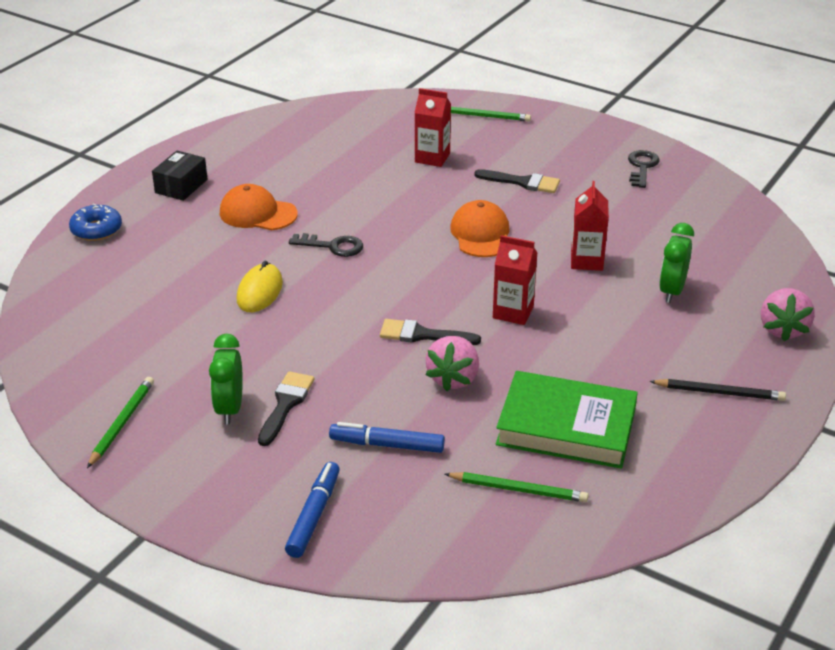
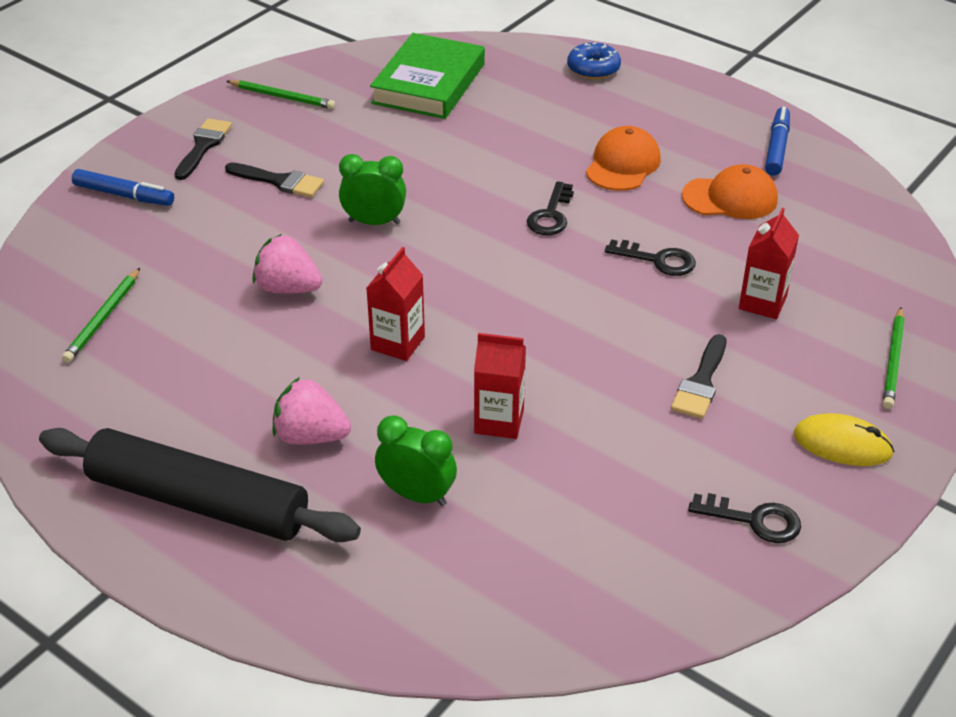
camera: 95 degrees right, 5 degrees up
(181, 186) = (681, 114): black box -> none
(230, 409) = (283, 151): green clock -> green clock (374, 222)
(259, 291) = (469, 166): yellow mouse -> yellow mouse (842, 444)
(387, 445) = (200, 239): blue marker -> blue marker (776, 148)
(388, 198) = (658, 260): none -> black key
(422, 335) = (369, 271): black brush -> black brush (203, 146)
(481, 234) = (570, 332): orange cap -> orange cap (730, 198)
(566, 426) = (183, 362): green book -> green book (429, 83)
(719, 392) = (198, 501): black pencil -> black rolling pin
(782, 329) = (307, 598): pink strawberry -> pink strawberry (311, 436)

